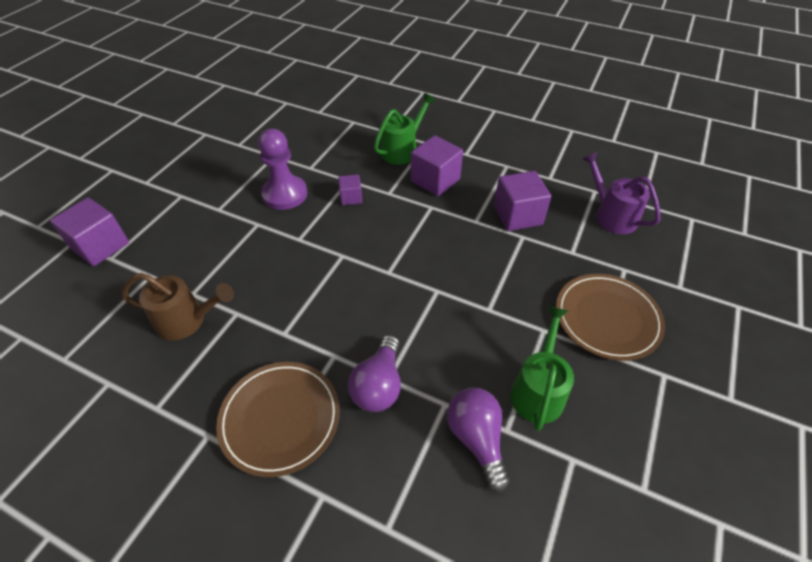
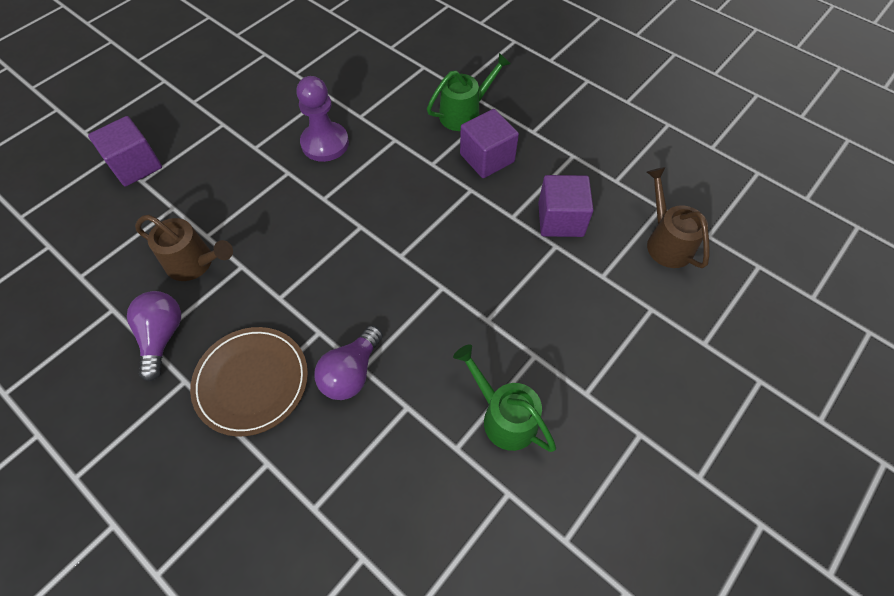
camera: 15 degrees right, 10 degrees up
(351, 197) = (391, 161): purple cube -> none
(476, 439) = (424, 449): purple light bulb -> purple light bulb (162, 337)
(538, 389) = (503, 416): green watering can -> green watering can turned 75 degrees counterclockwise
(607, 318) = (607, 359): brown plate -> none
(611, 215) = (666, 242): purple watering can -> brown watering can

